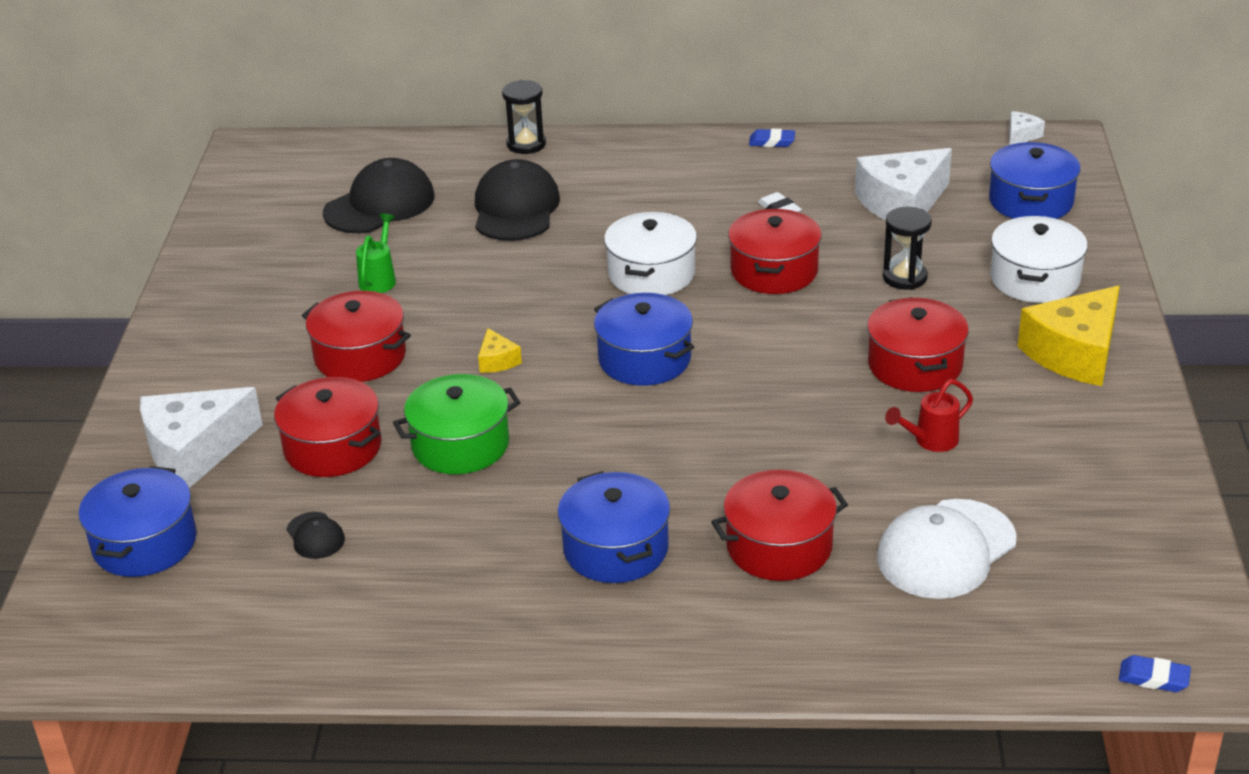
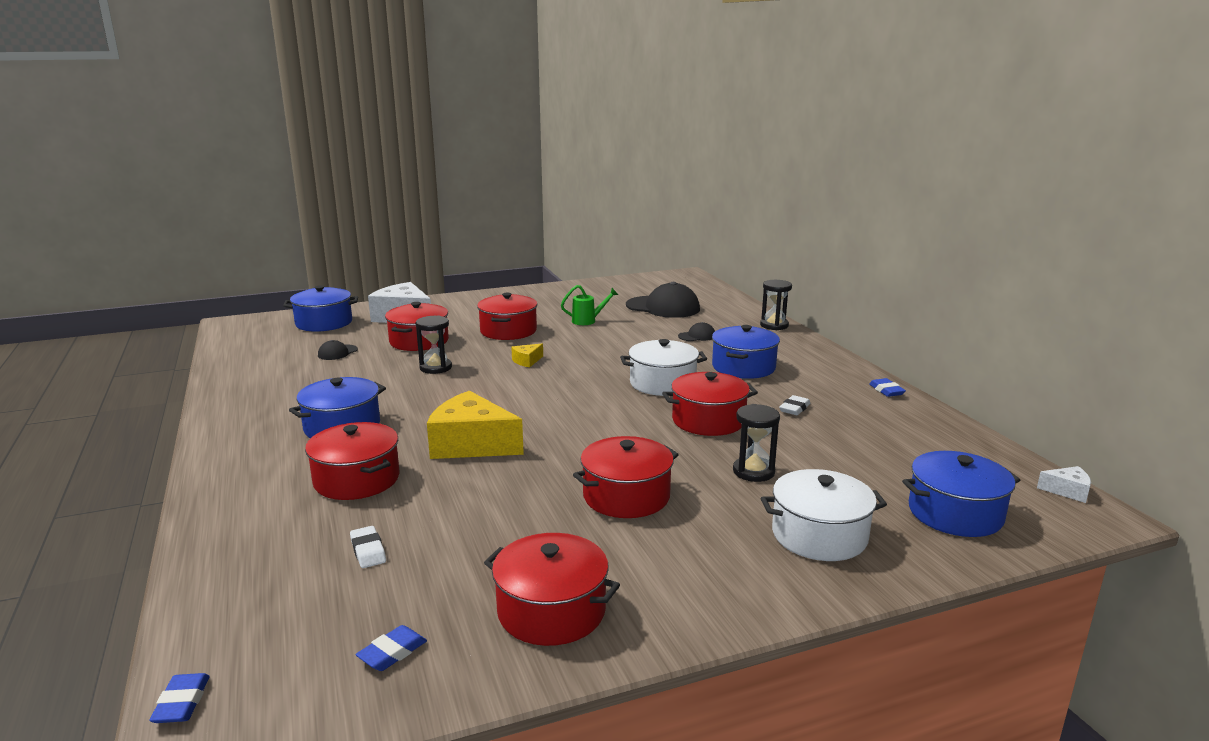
camera: 65 degrees right, 15 degrees down
(460, 444) = (435, 368): green pot -> black hourglass
(516, 208) = (697, 336): black cap -> black cap, size x0.47
(644, 359) = (559, 399): blue pot -> blue pot (743, 367)
(902, 203) = (866, 453): white cheese -> none
(930, 441) = (519, 520): red watering can -> none
(945, 549) = (368, 551): white cap -> white eraser
(1075, 353) = (711, 577): yellow cheese -> yellow cheese (471, 444)
(1093, 450) = (551, 611): none -> red pot
(1122, 548) = (392, 652): none -> blue eraser

